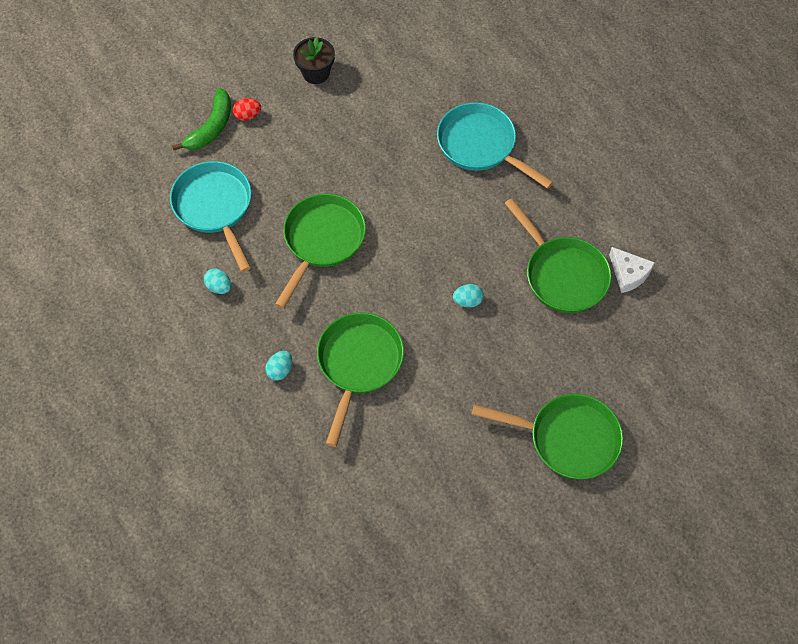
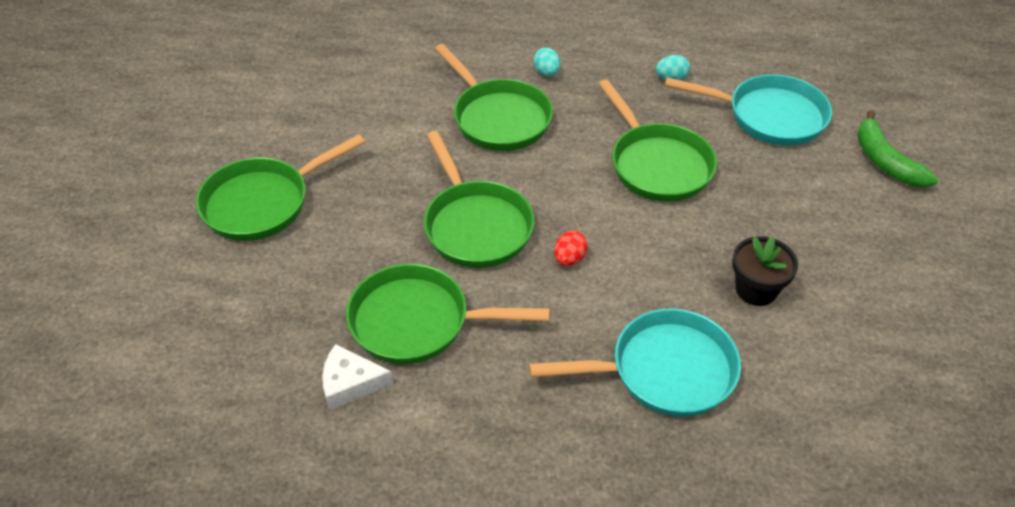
camera: 130 degrees right, 15 degrees down
(247, 115) = (882, 195): red egg -> red egg (569, 259)
(316, 73) = (912, 285): black flower pot -> black flower pot (756, 289)
(467, 301) = (475, 225): turquoise egg -> green pan

